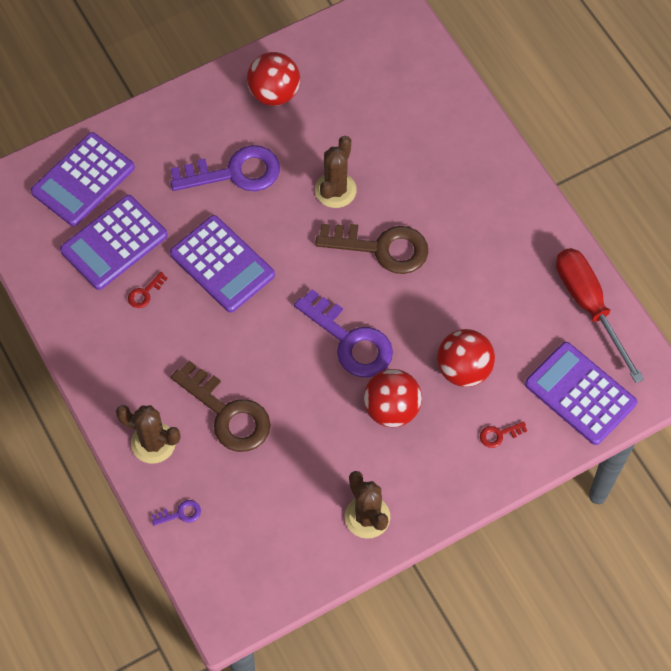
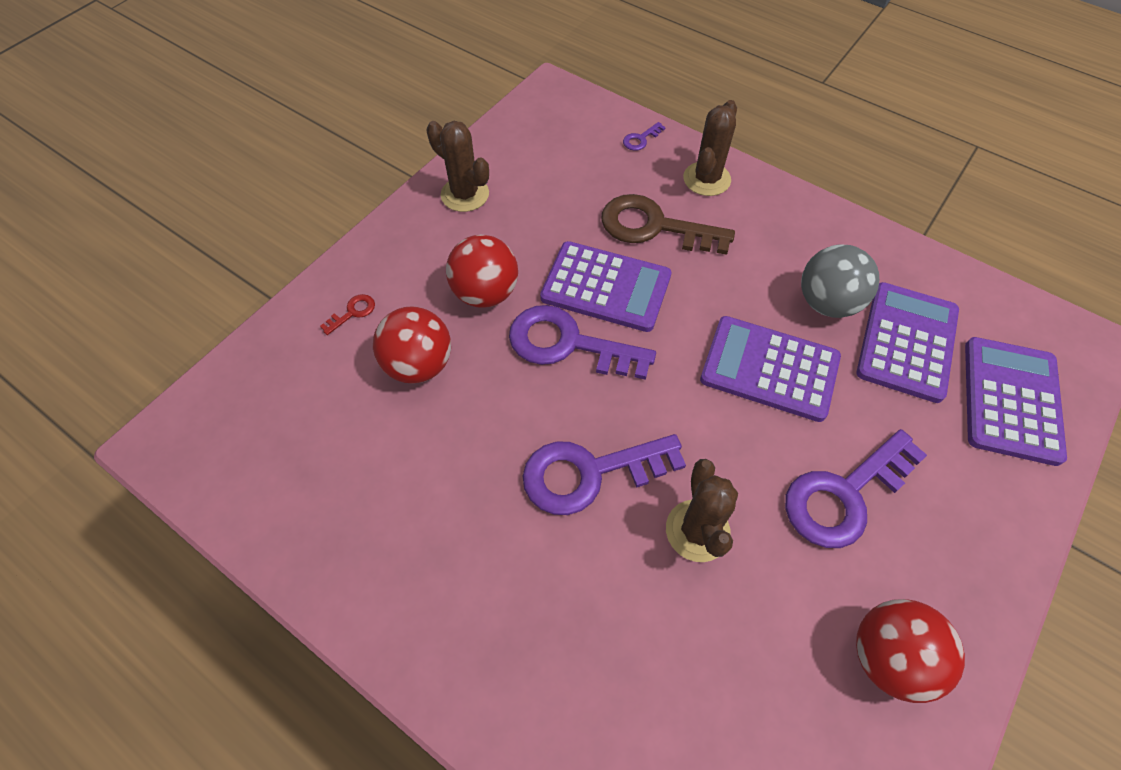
camera: 155 degrees right, 5 degrees down
(144, 293) = (827, 303): red key -> grey ball
(153, 443) = (706, 179): brown cactus -> brown cactus turned 60 degrees counterclockwise
(382, 248) = (589, 473): brown key -> purple key
(580, 394) = (264, 392): purple calculator -> purple calculator (606, 287)
(589, 306) = (274, 511): red screwdriver -> none

